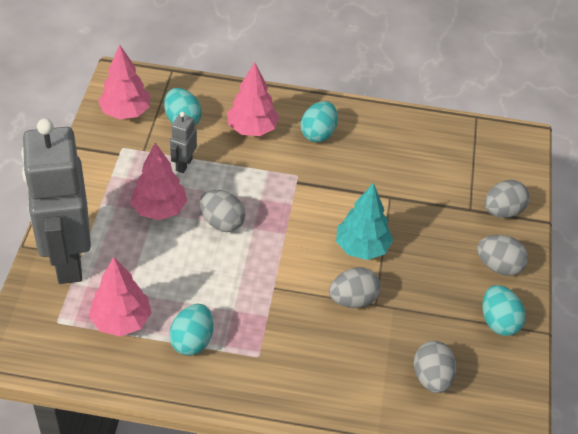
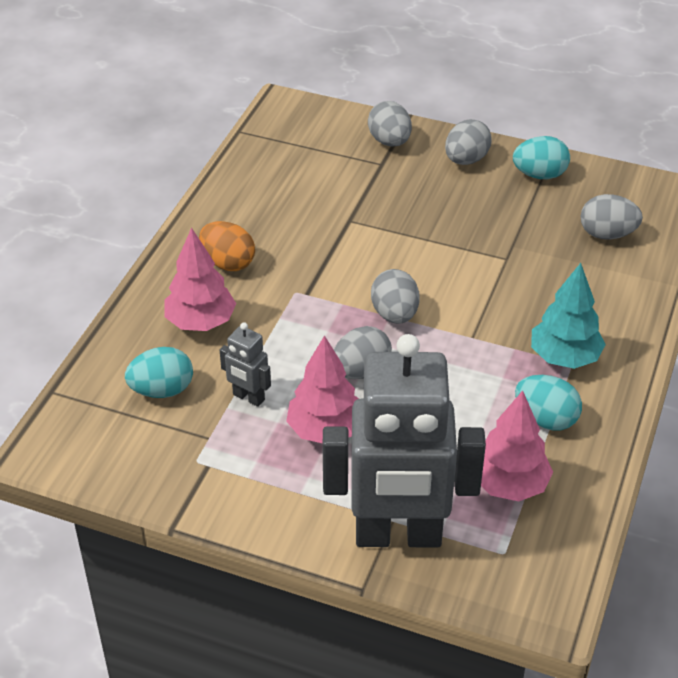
camera: 75 degrees left, 5 degrees down
(126, 112) = (125, 451): pink tree -> none
(318, 133) = (228, 263): turquoise egg -> orange egg
(353, 300) = (498, 275): grey egg -> grey egg (395, 314)
(362, 248) = (423, 255): turquoise tree -> turquoise tree (564, 357)

